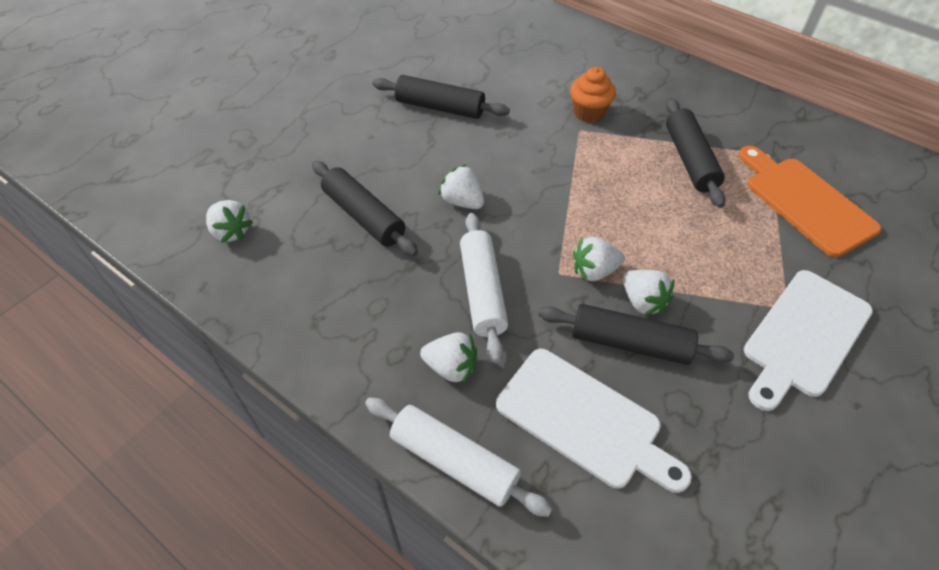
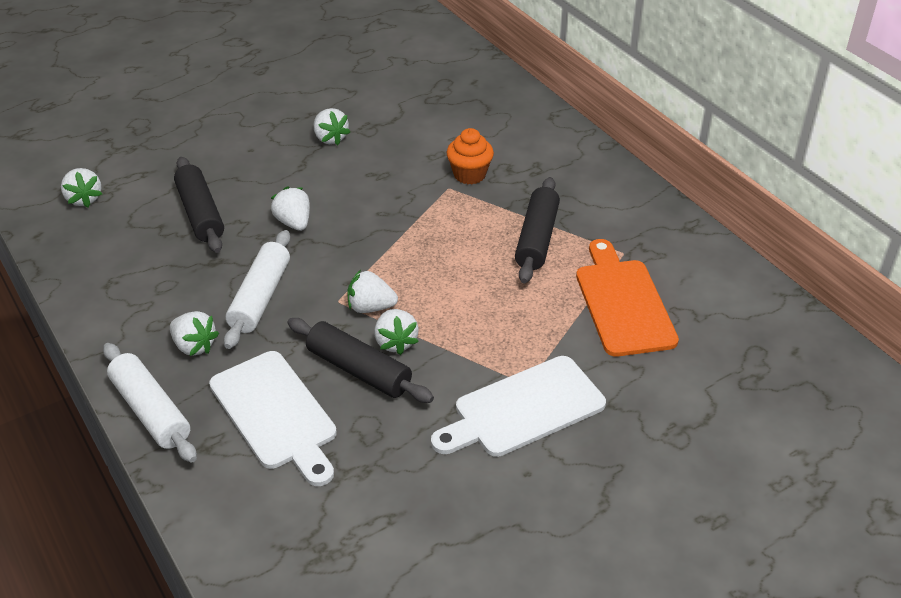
camera: 20 degrees right, 10 degrees down
(440, 107) = (330, 138): black rolling pin -> white strawberry

